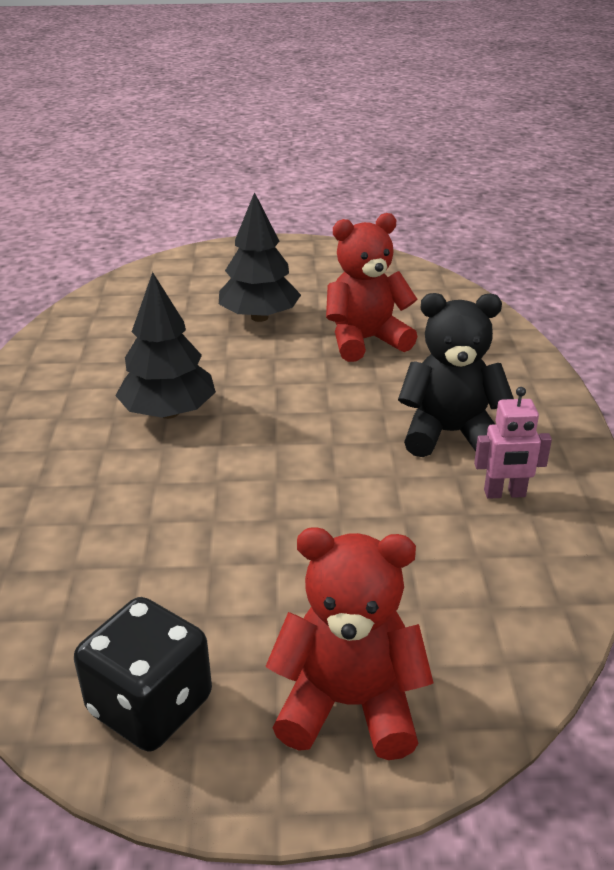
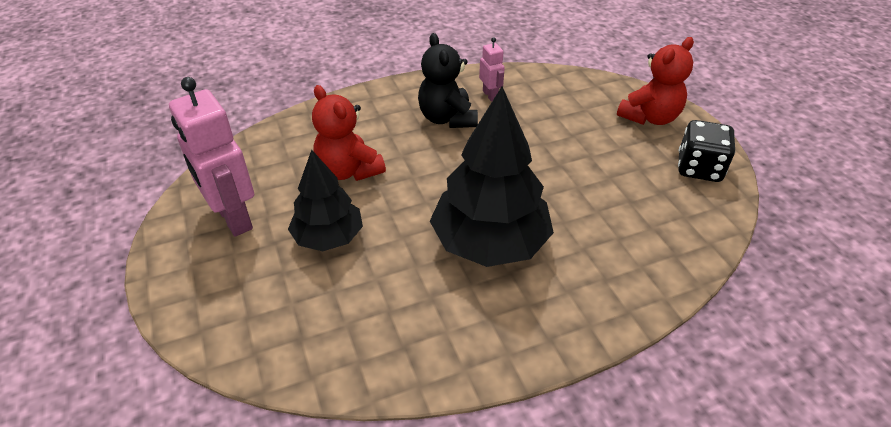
camera: 110 degrees left, 10 degrees up
(168, 412) = (490, 242): black tree -> black tree, size x1.62
(325, 274) = (233, 218): none -> pink robot
(349, 704) = (649, 117): red teddy bear -> red teddy bear turned 120 degrees counterclockwise

